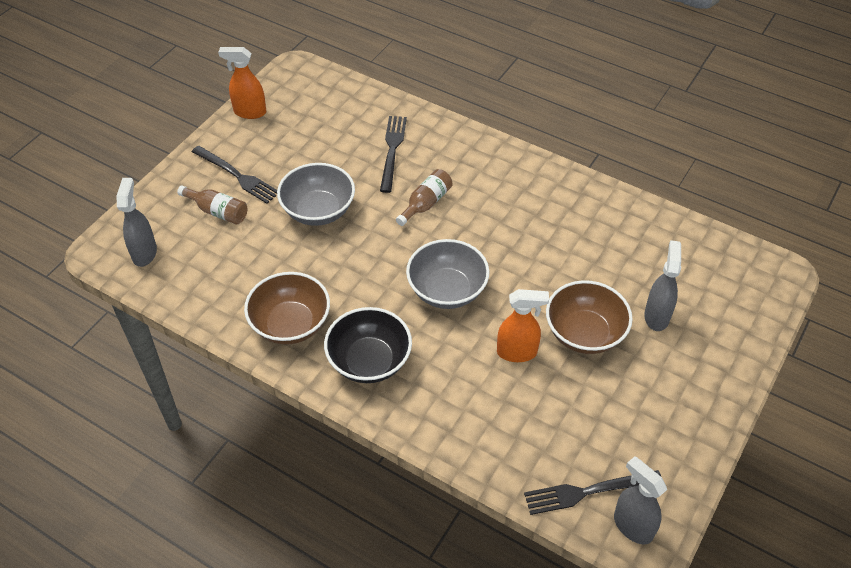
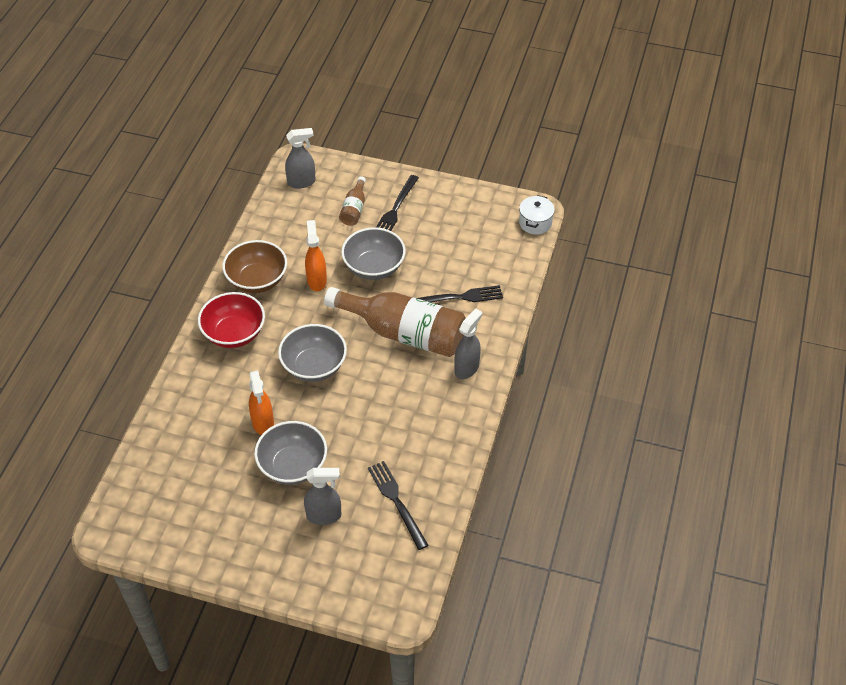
camera: 75 degrees right, 0 degrees up
(249, 112) = (469, 196): orange spray bottle -> orange spray bottle (317, 280)
(314, 73) = (535, 223): none -> white pot
(369, 361) = (234, 333): black bowl -> red bowl
(426, 203) = (404, 333): brown bottle -> brown bottle, size x2.22
(584, 333) = (293, 466): brown bowl -> grey bowl
(588, 491) = (145, 488): black fork -> black fork (397, 502)
(632, 526) = (120, 521): grey spray bottle -> grey spray bottle (467, 368)

